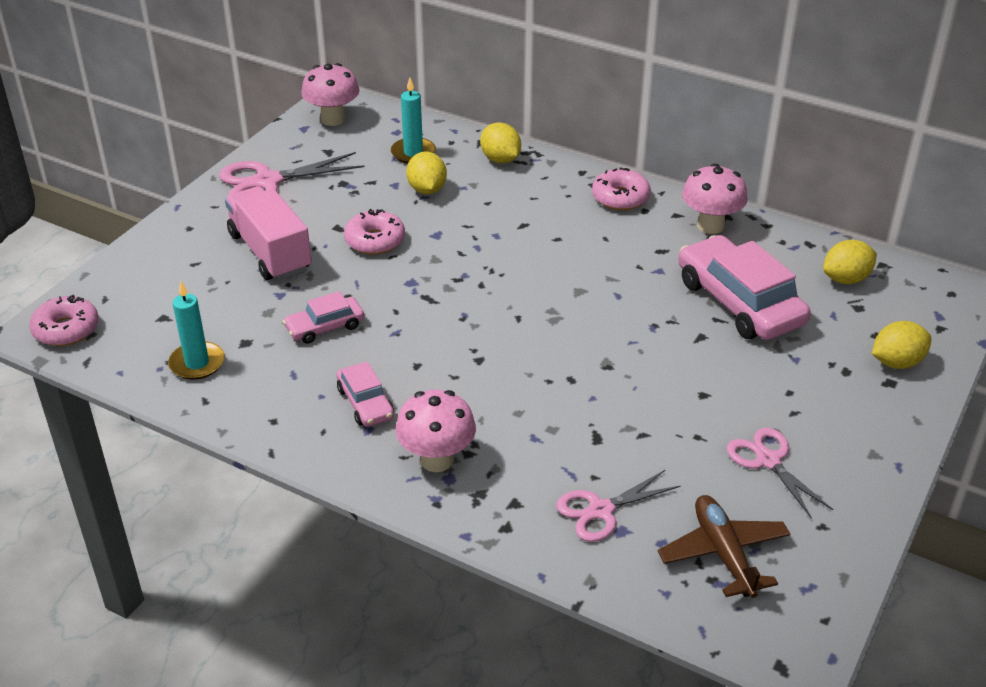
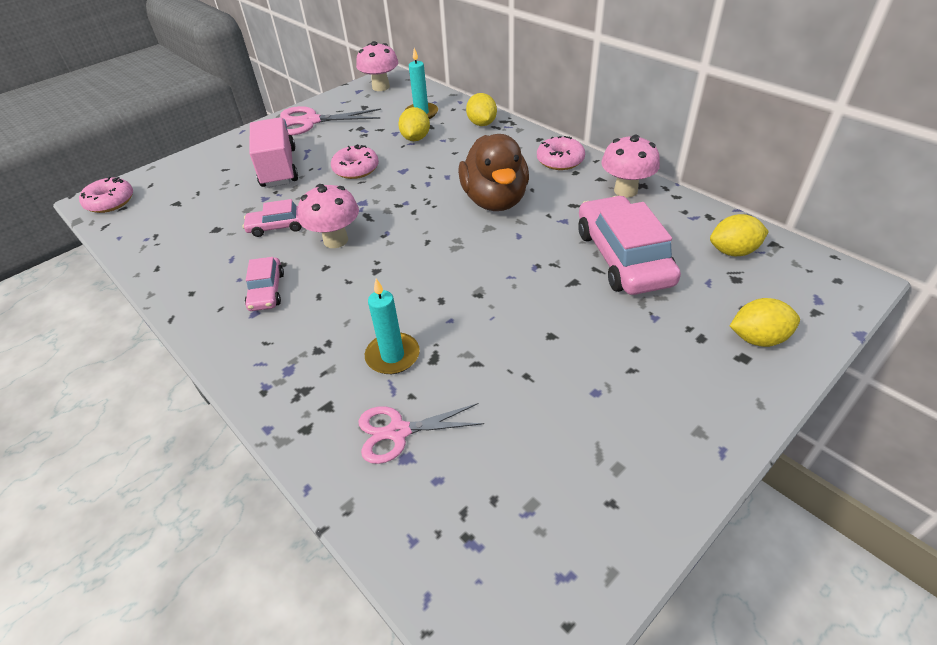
camera: 20 degrees right, 5 degrees up
(197, 363) = (172, 239): turquoise candle -> turquoise candle (392, 356)
(437, 460) = (289, 351): pink mushroom -> pink mushroom (335, 240)
(570, 258) = (495, 200): none -> brown duck
(723, 554) = (492, 509): brown plane -> none
(768, 460) = (584, 415): pink scissors -> none

